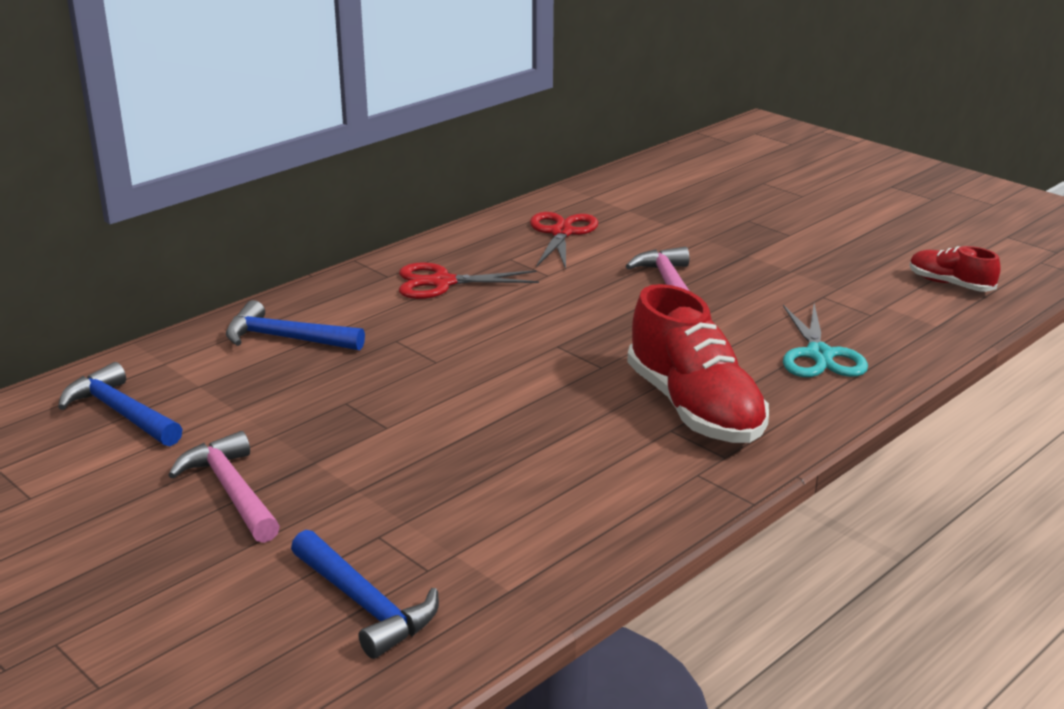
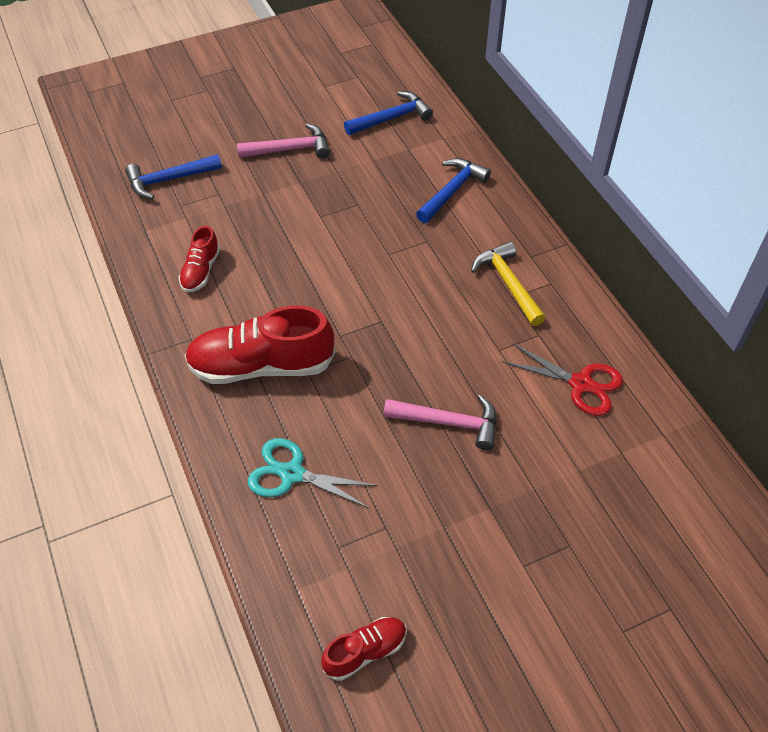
camera: 110 degrees right, 25 degrees up
(442, 283) = (508, 283): red scissors -> yellow hammer
(565, 502) = (201, 271): none -> red shoe

